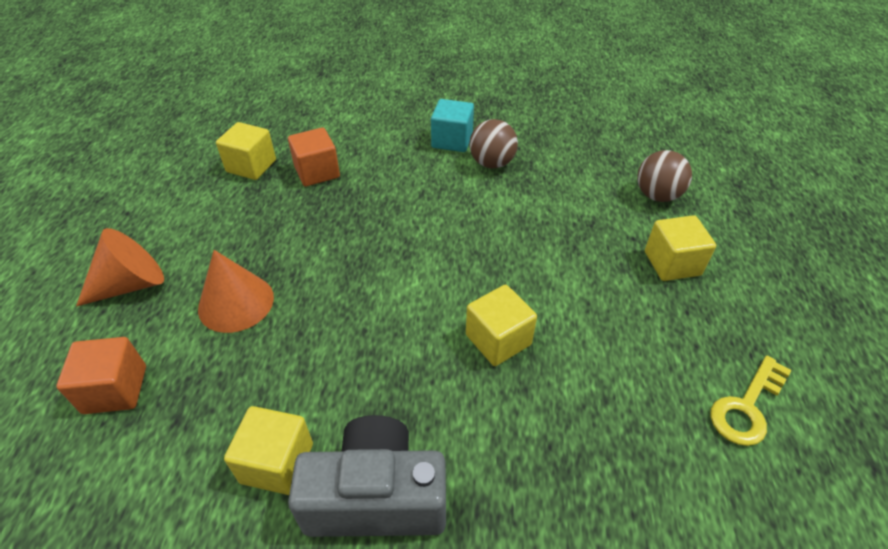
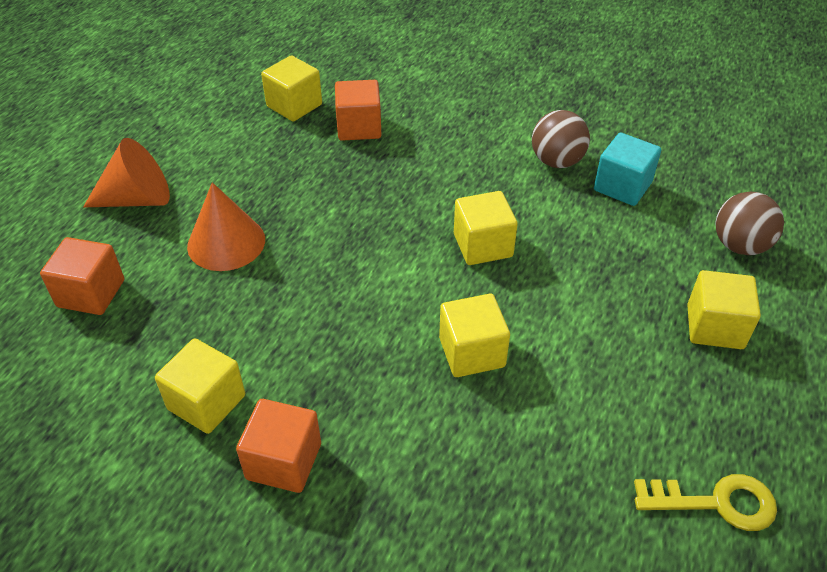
camera: 20 degrees right, 0 degrees up
(376, 497) = (284, 461): grey camera -> orange cube
(452, 140) = (523, 125): turquoise cube -> turquoise cube (622, 186)
(465, 245) = (483, 245): none -> yellow cube
(746, 407) = (716, 502): yellow key -> yellow key turned 150 degrees counterclockwise

